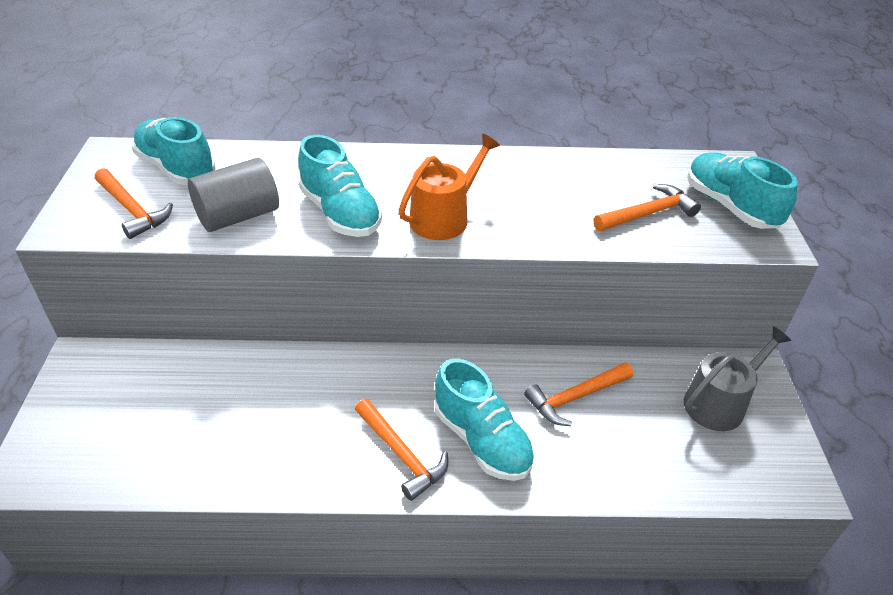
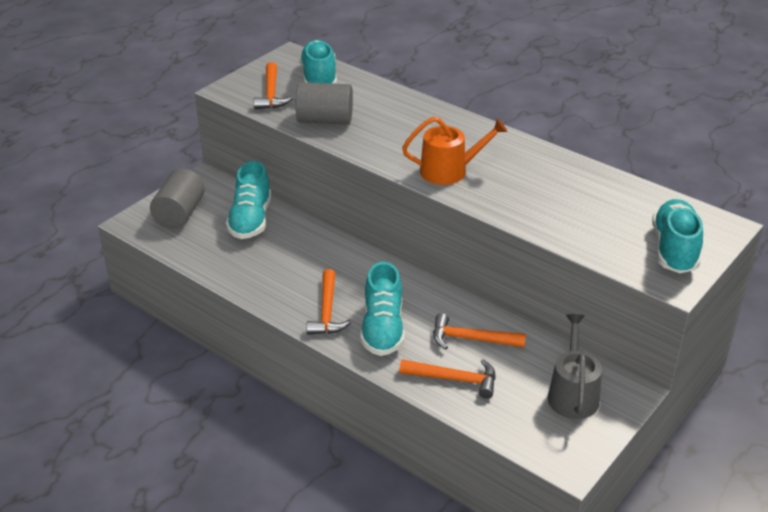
camera: 40 degrees right, 5 degrees down
(87, 425) = (179, 214): none -> grey cylinder
(340, 213) = (387, 142): turquoise shoe -> turquoise shoe (250, 220)
(648, 213) = (599, 227): orange hammer -> orange hammer (454, 379)
(719, 403) = (572, 394): grey watering can -> grey watering can turned 90 degrees counterclockwise

